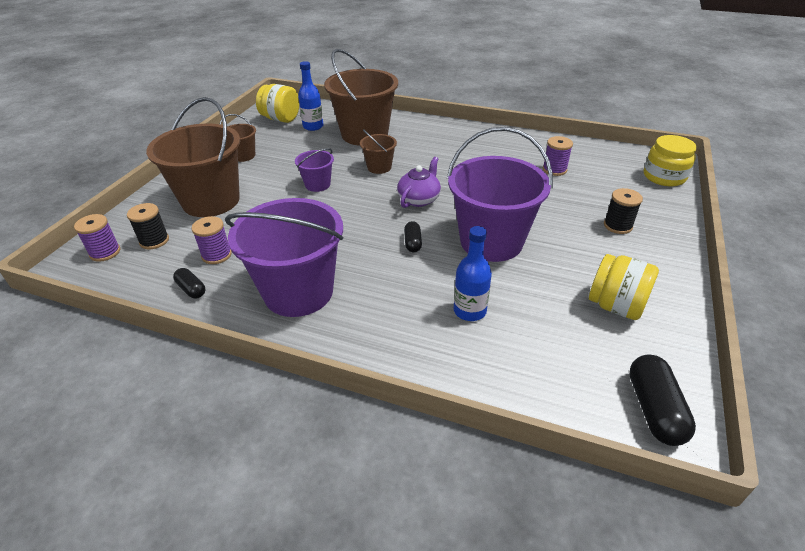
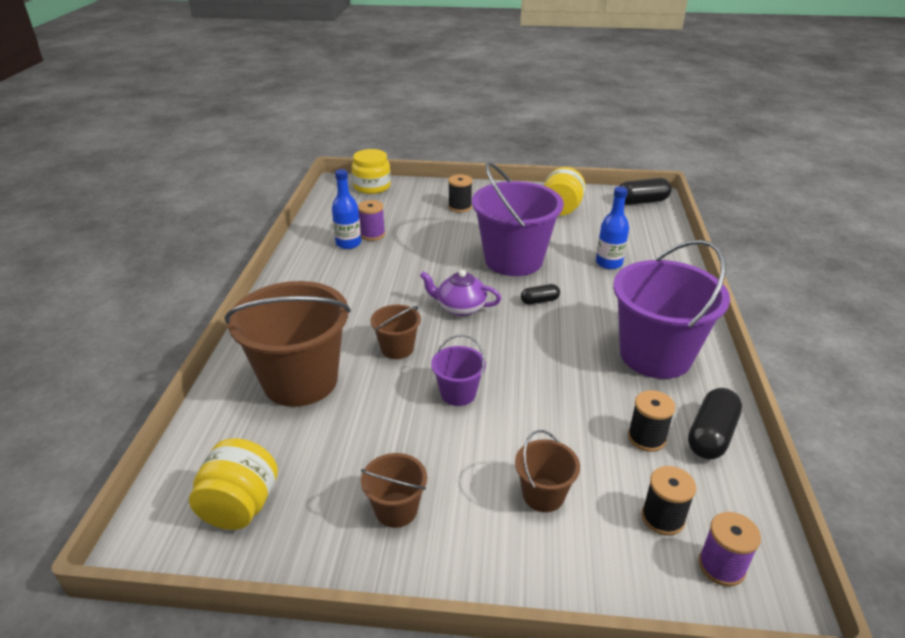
camera: 105 degrees left, 5 degrees down
(191, 289) = (711, 435): black capsule -> black capsule, size x1.74
(211, 201) = (543, 495): brown bucket -> brown bucket, size x0.47
(216, 255) = (646, 438): purple spool -> black spool
(313, 126) = (273, 448): blue bottle -> blue bottle (348, 243)

